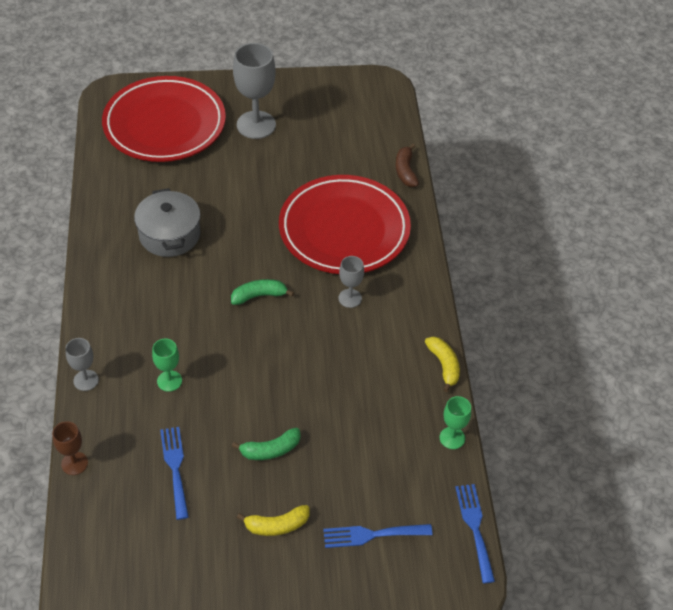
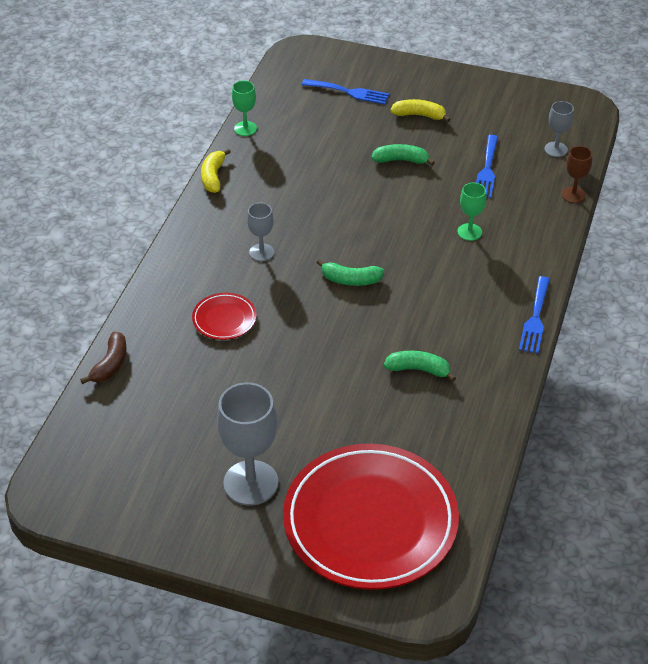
camera: 155 degrees left, 5 degrees down
(86, 380) = (549, 253): grey goblet -> grey goblet (556, 149)
(169, 234) = (418, 369): grey pot -> green banana
(344, 230) = (224, 319): red plate -> red plate, size x0.42
(475, 528) = (269, 76): blue fork -> blue fork (535, 318)

